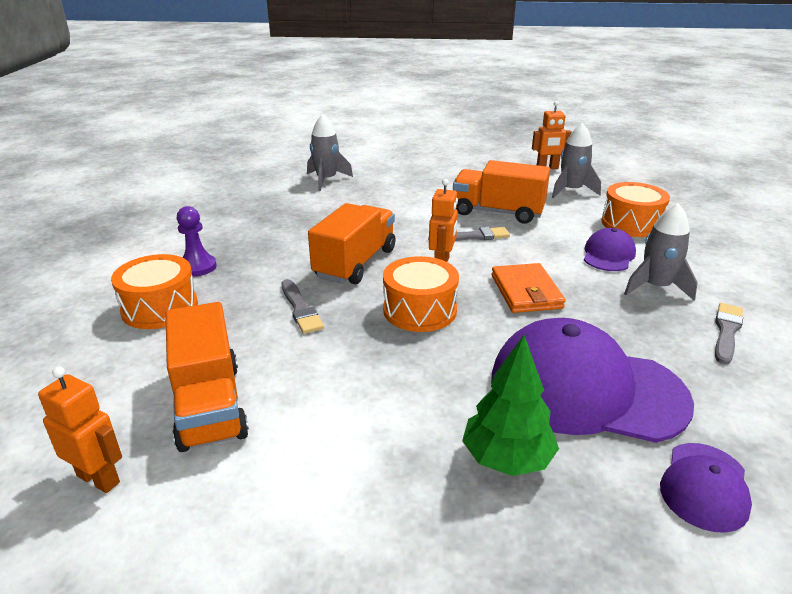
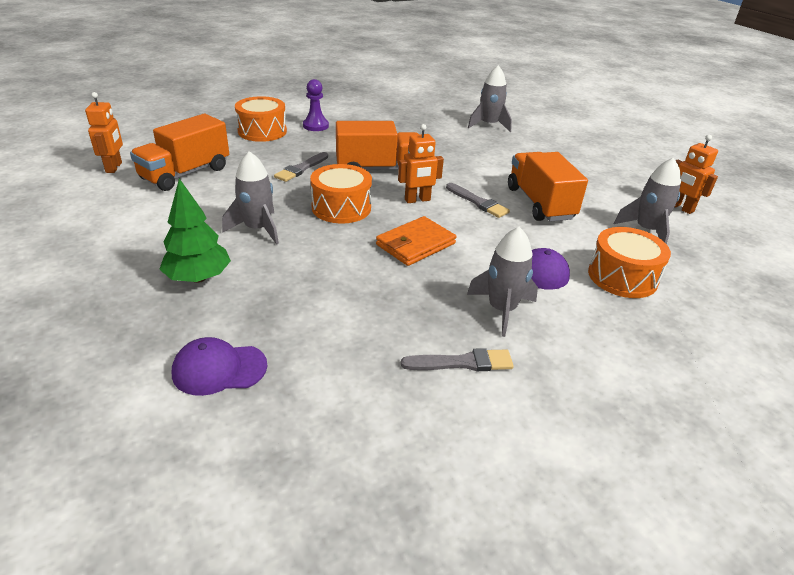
camera: 55 degrees right, 5 degrees up
(421, 381) = (257, 229): none -> grey rocket
(586, 389) = (301, 296): purple cap -> none

